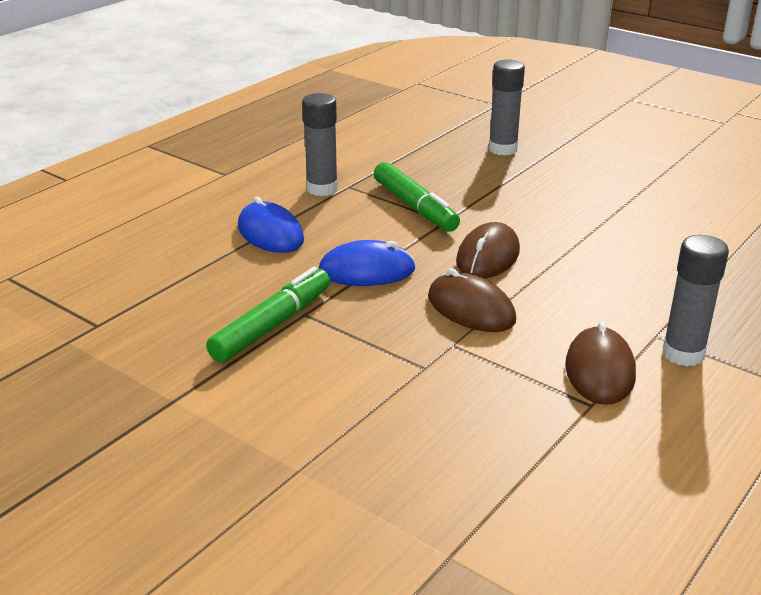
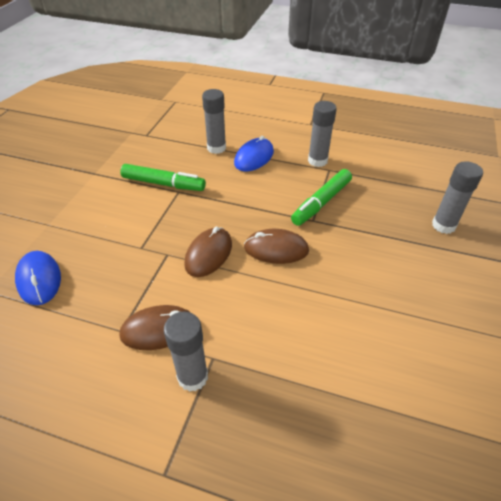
camera: 70 degrees right, 15 degrees up
(213, 260) = (216, 148): none -> grey glue stick
(367, 271) = (232, 202): blue mouse -> blue mouse (39, 279)

